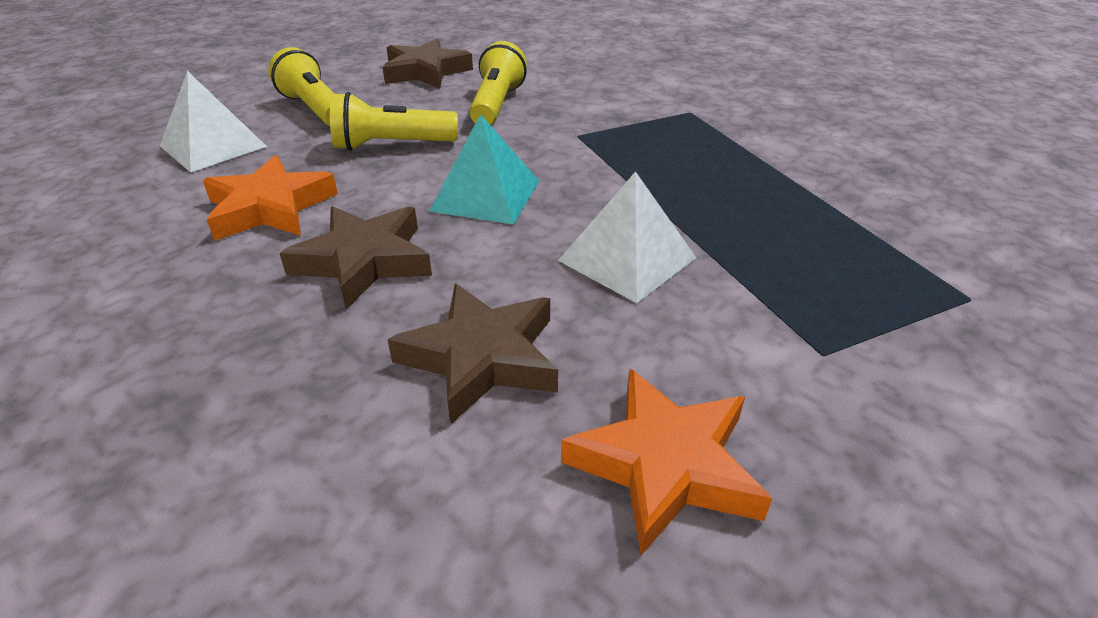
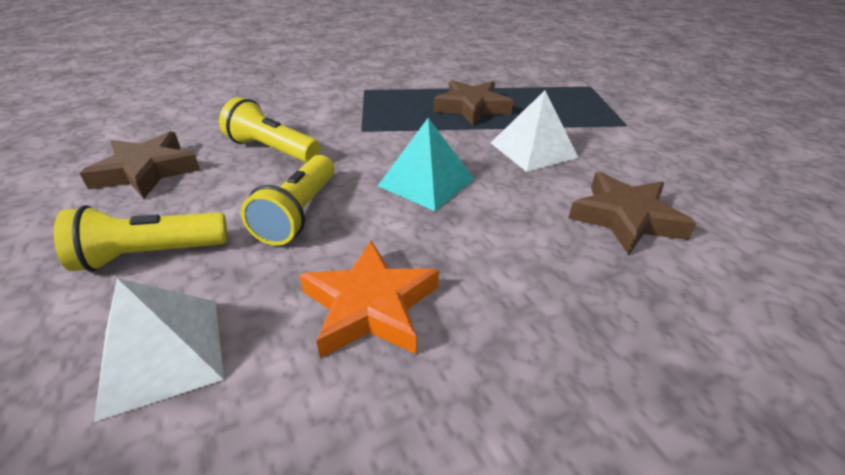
camera: 70 degrees left, 0 degrees up
(364, 261) = (497, 253): brown star -> brown star (471, 108)
(665, 464) = (708, 180): orange star -> none

